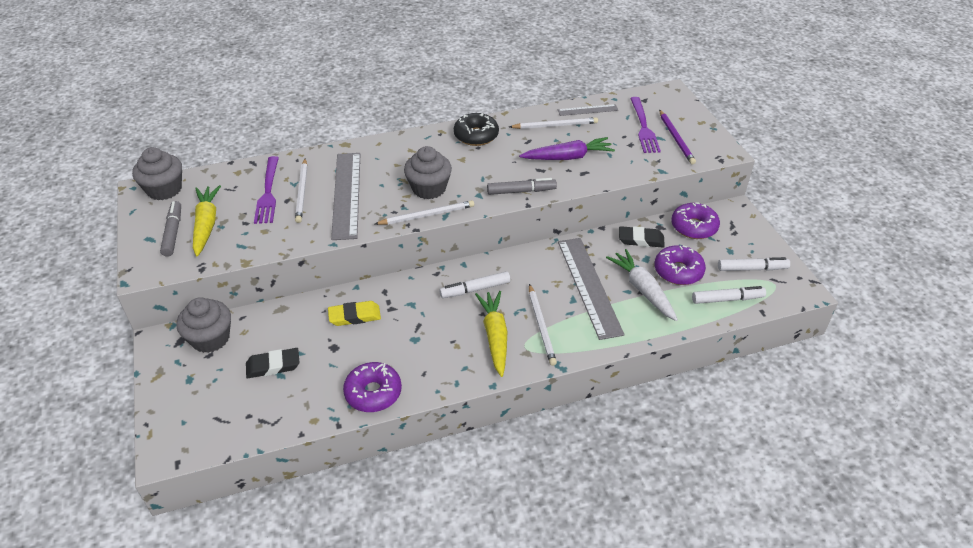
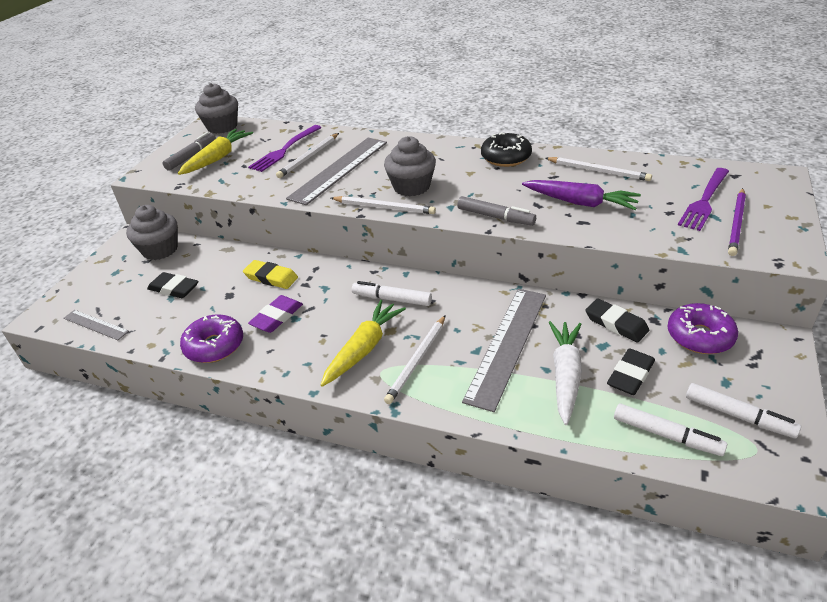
camera: 40 degrees right, 5 degrees down
(399, 345) = (277, 317): none -> purple eraser
(587, 110) = (652, 167): grey ruler -> grey ruler (95, 325)
(678, 271) = (630, 375): purple donut -> black eraser

